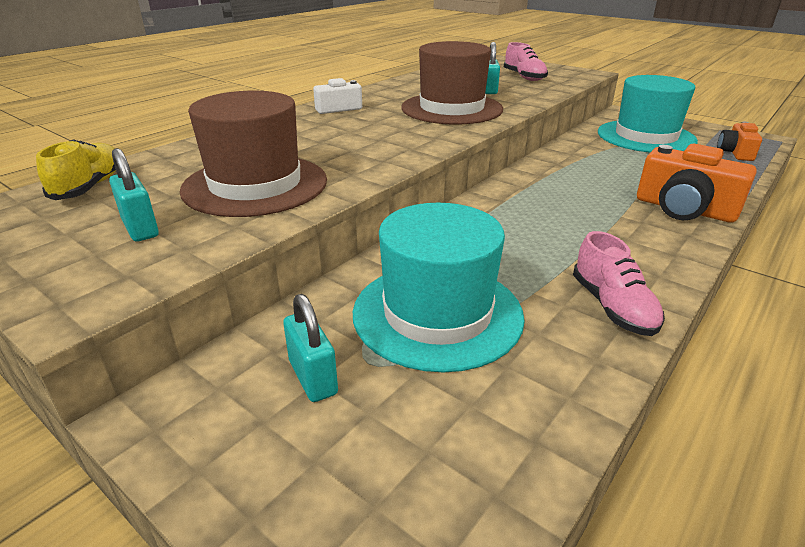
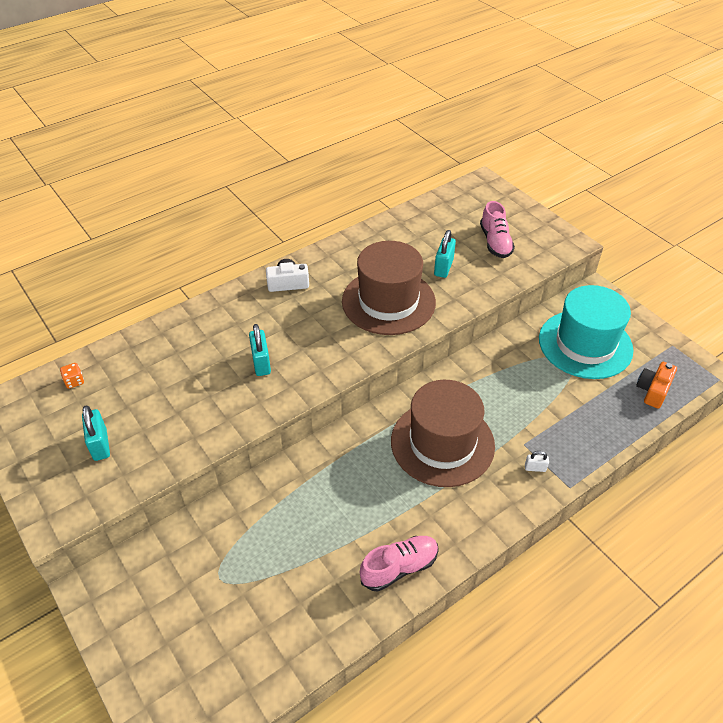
camera: 15 degrees right, 15 degrees up
(90, 187) = (74, 381): yellow shoe -> orange dice
(255, 185) = (185, 403): brown hat -> brown hat (442, 443)
(313, 377) = (183, 582): turquoise padlock -> turquoise padlock (261, 363)
(437, 313) = (279, 545): turquoise hat -> none
(612, 307) = (399, 568): pink shoe -> pink shoe turned 120 degrees counterclockwise
(684, 209) = (535, 468): orange camera -> white padlock

